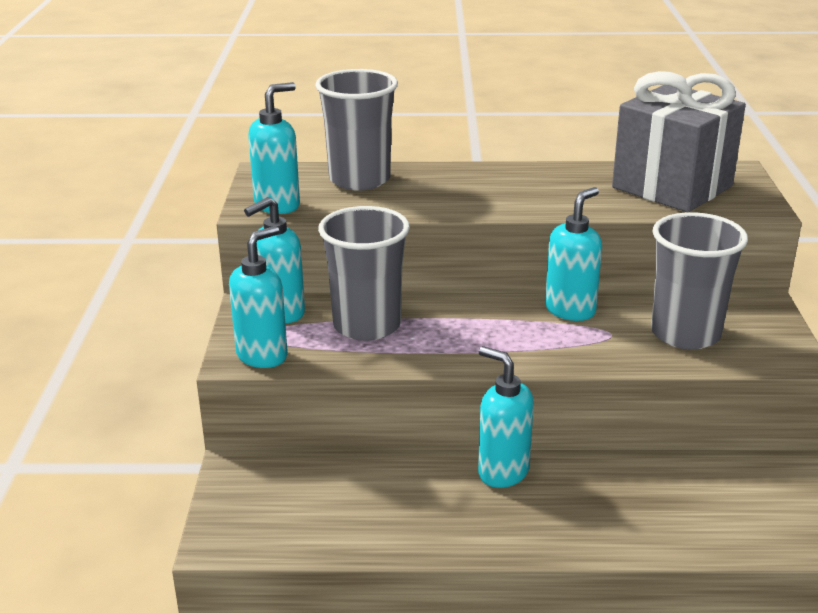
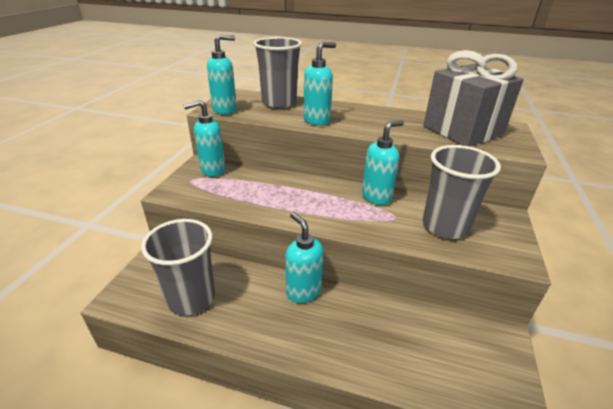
camera: 15 degrees right, 5 degrees up
(262, 356) = (184, 192): turquoise soap dispenser -> turquoise soap dispenser (317, 120)
(367, 325) = (252, 185): grey cup -> grey cup (191, 298)

